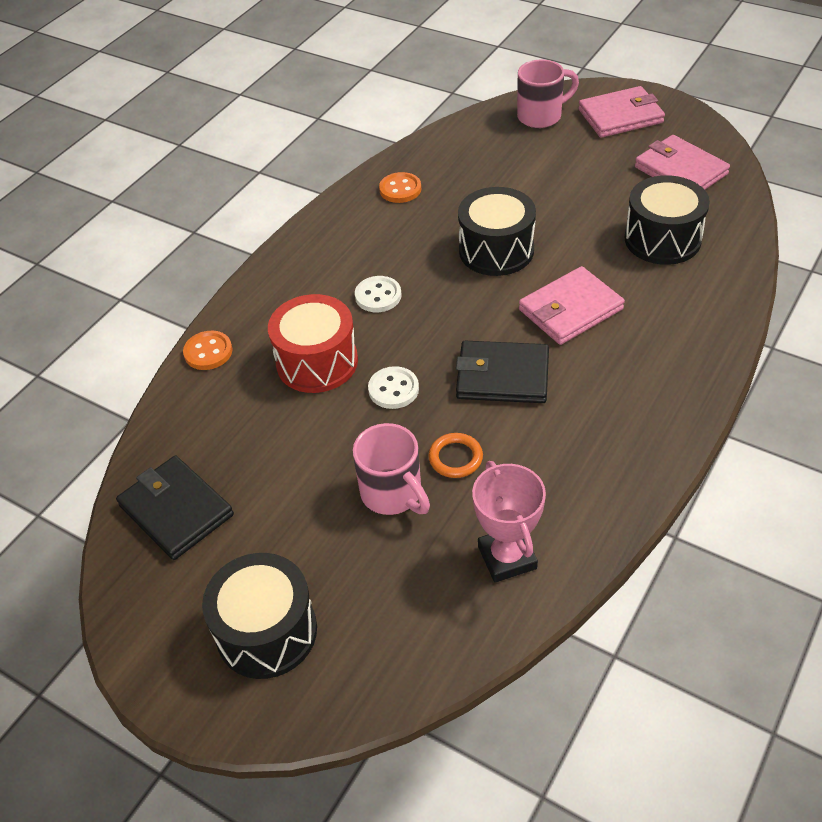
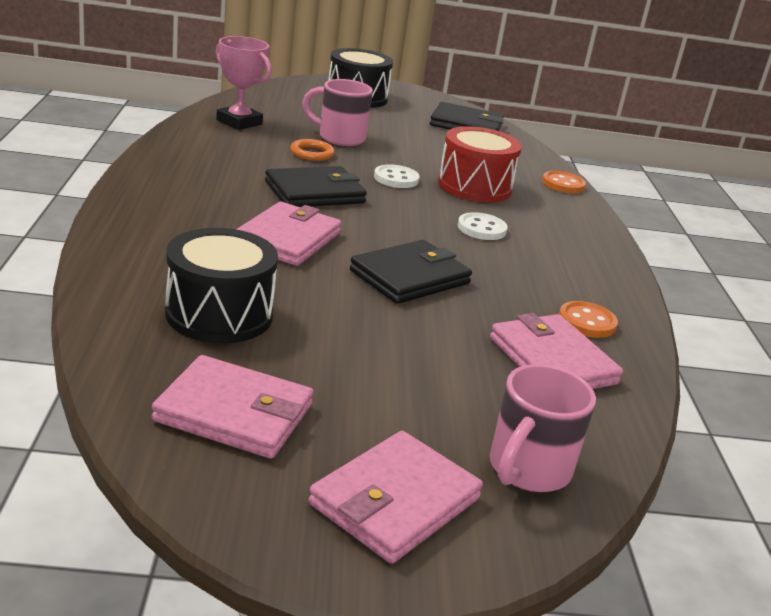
camera: 140 degrees right, 20 degrees down
(459, 167) = (552, 361): none -> pink wallet
(496, 250) = (409, 277): black drum -> black wallet

